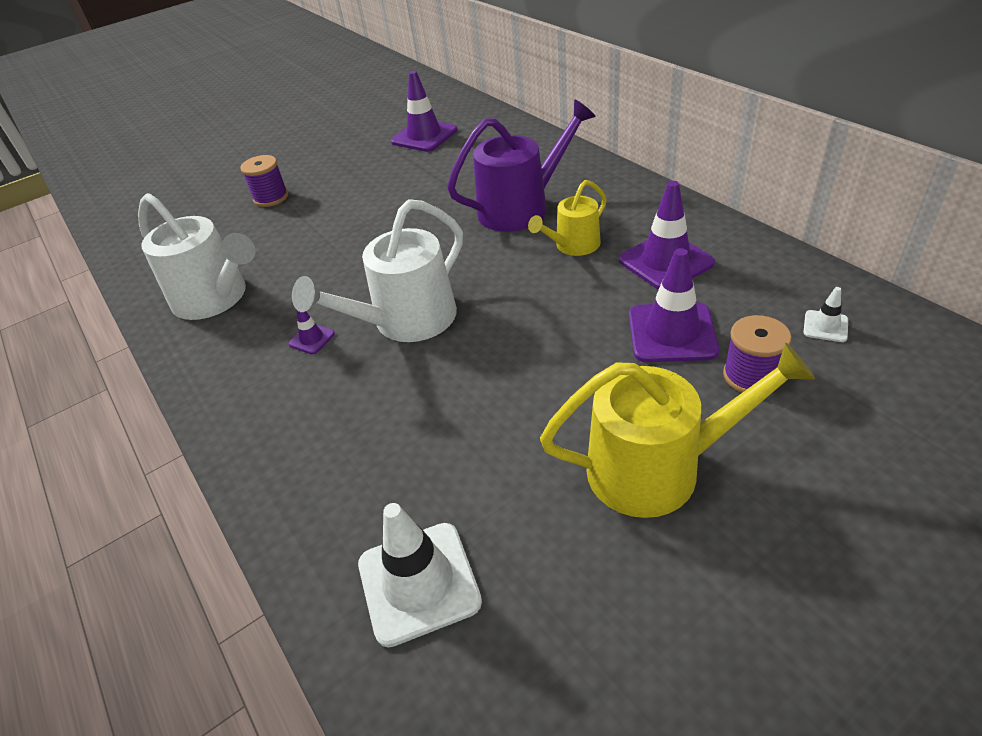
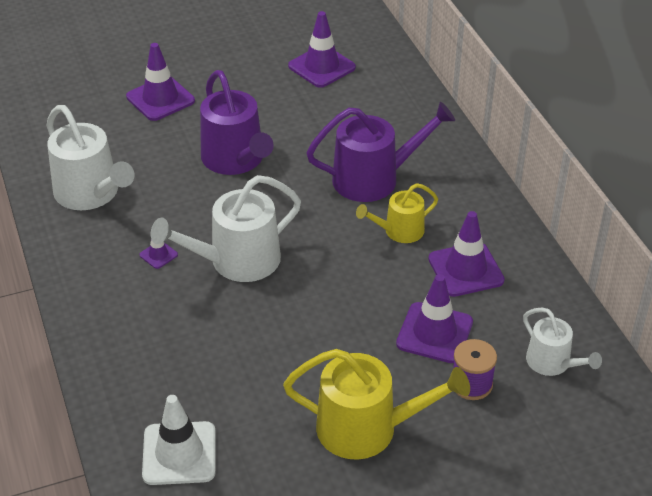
camera: 10 degrees right, 0 degrees up
(271, 198) = (160, 99): purple spool -> purple traffic cone
(368, 228) = (236, 159): none -> purple watering can
(825, 326) = (552, 363): white traffic cone -> white watering can

